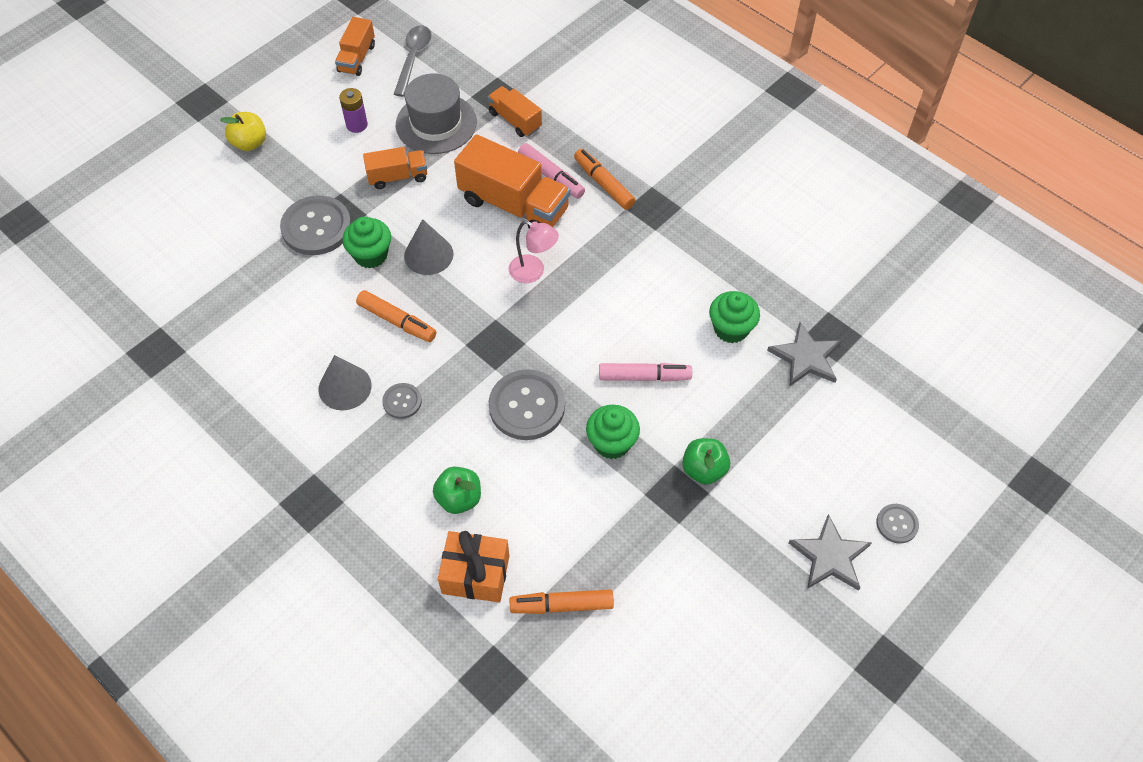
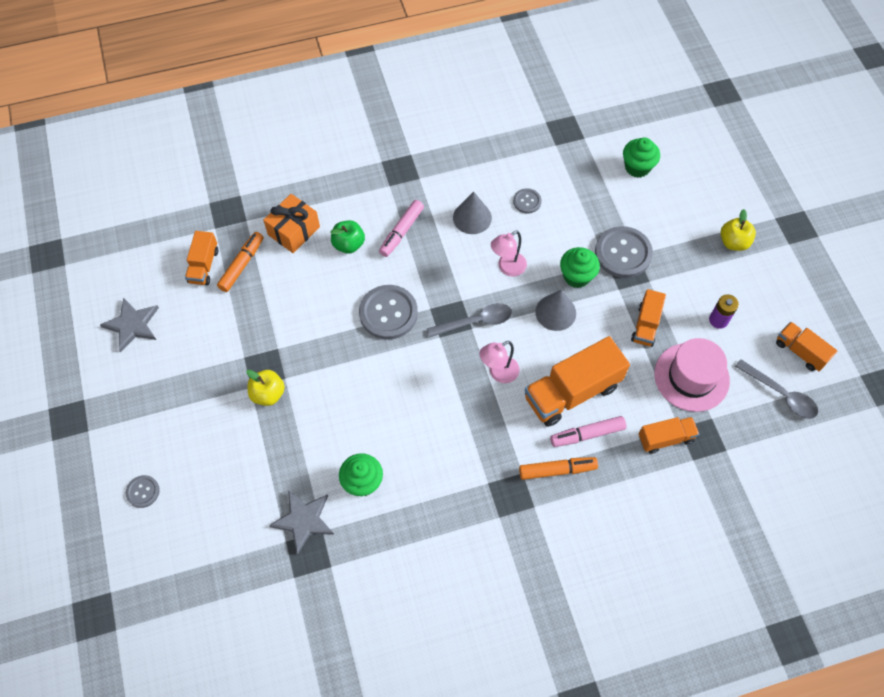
camera: 120 degrees right, 5 degrees up
(397, 321) = (507, 268): orange marker -> pink lamp
(402, 401) = (440, 244): grey button -> grey button (527, 201)
(436, 123) = (691, 377): grey hat -> pink hat
(485, 319) = (475, 322): none -> grey spoon
(591, 652) = (204, 266): none -> orange truck
(612, 443) = (326, 349): green cupcake -> green cupcake (637, 167)
(644, 377) = (362, 398): pink marker -> pink marker (401, 232)
(704, 470) = (268, 394): green apple -> yellow apple
(830, 556) = (155, 433): grey star -> grey star (132, 325)

